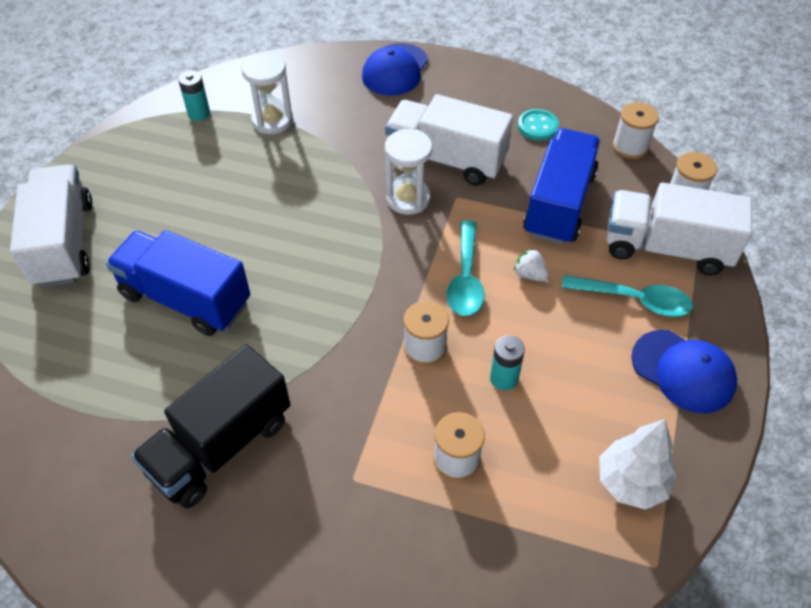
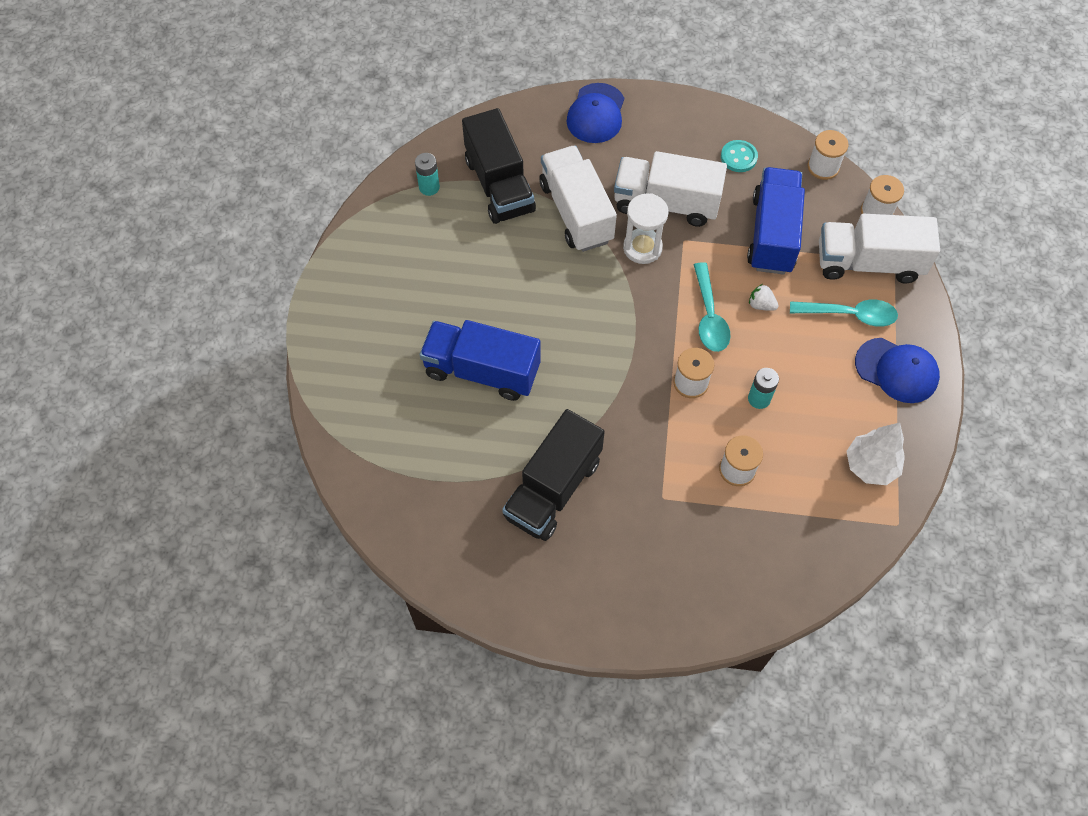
camera: 10 degrees left, 10 degrees up
(64, 243) = (357, 336): white truck -> white truck (576, 212)
(272, 120) = (499, 185): white hourglass -> black truck

